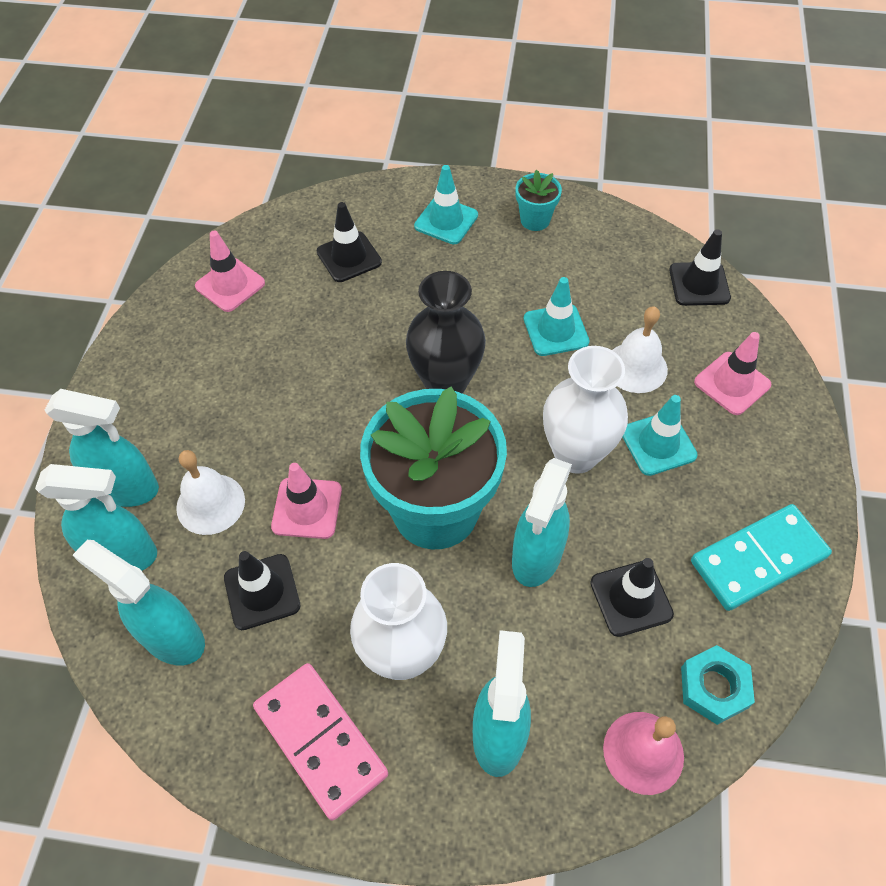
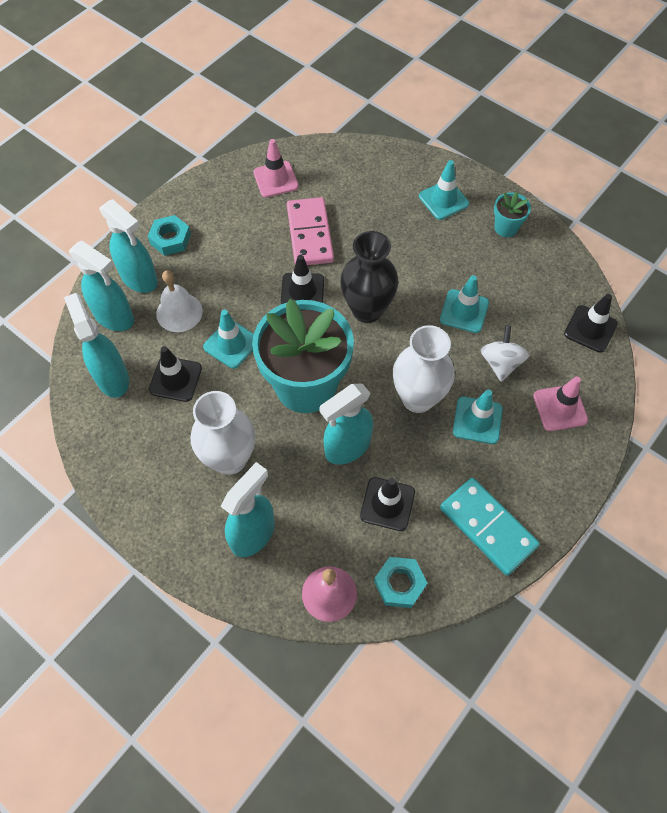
camera: 30 degrees right, 5 degrees up
(138, 418) = (170, 239): none -> turquoise nut
(307, 508) = (231, 344): pink traffic cone -> turquoise traffic cone
(320, 741) = (154, 479): pink domino -> pink domino (309, 234)
(349, 257) = (362, 196): black traffic cone -> black traffic cone (302, 291)
(636, 367) = (500, 363): white bell -> white spinning top
(758, 559) = (488, 527): turquoise domino -> turquoise domino turned 45 degrees clockwise

